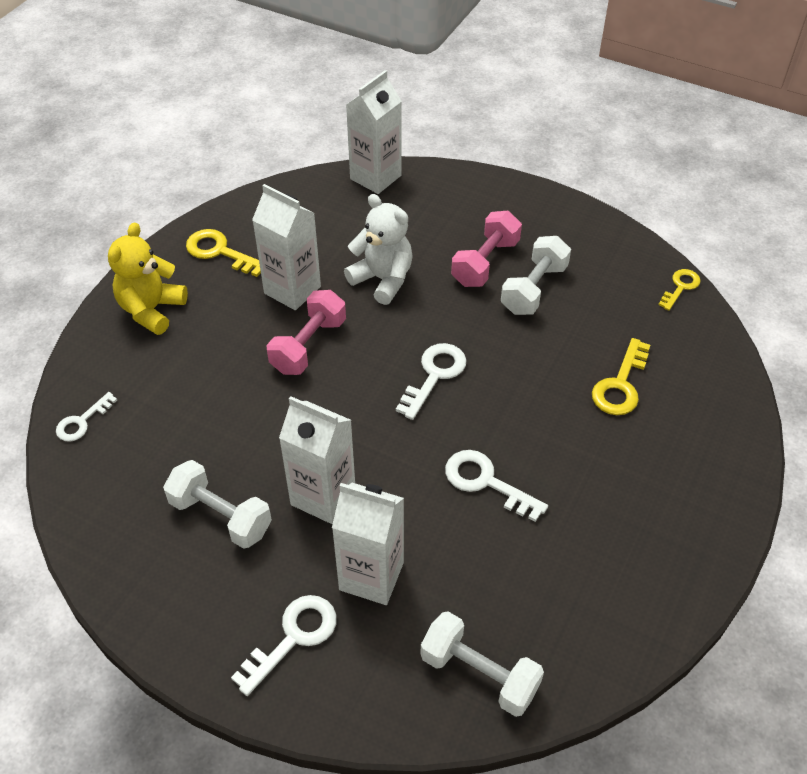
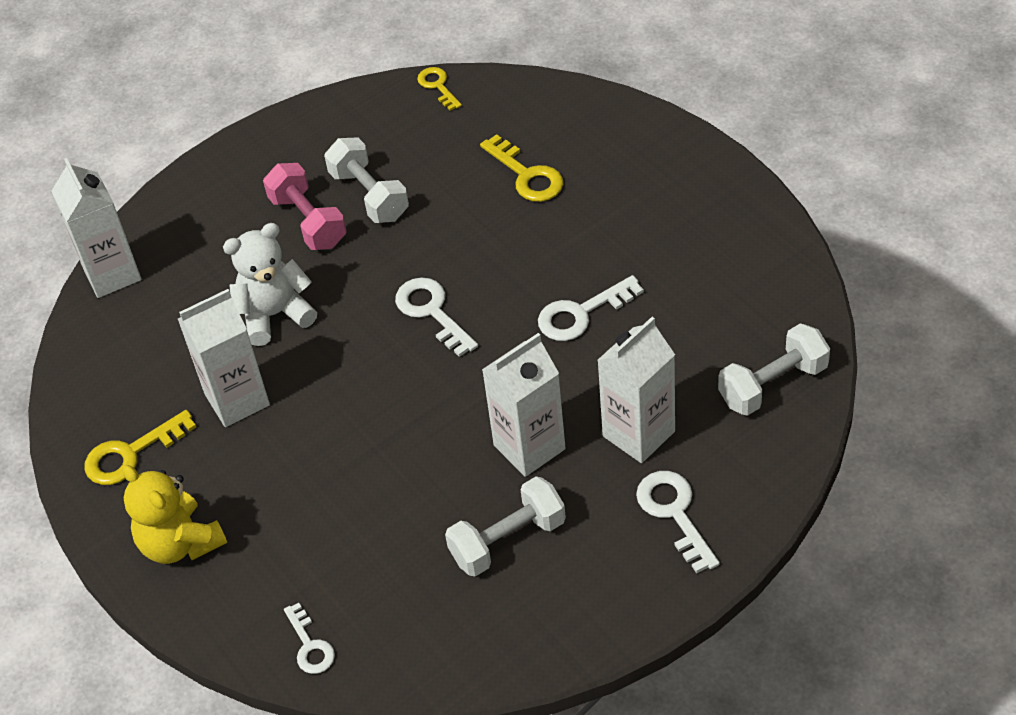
camera: 60 degrees left, 0 degrees up
(309, 346) = (328, 406): pink dumbbell -> none

